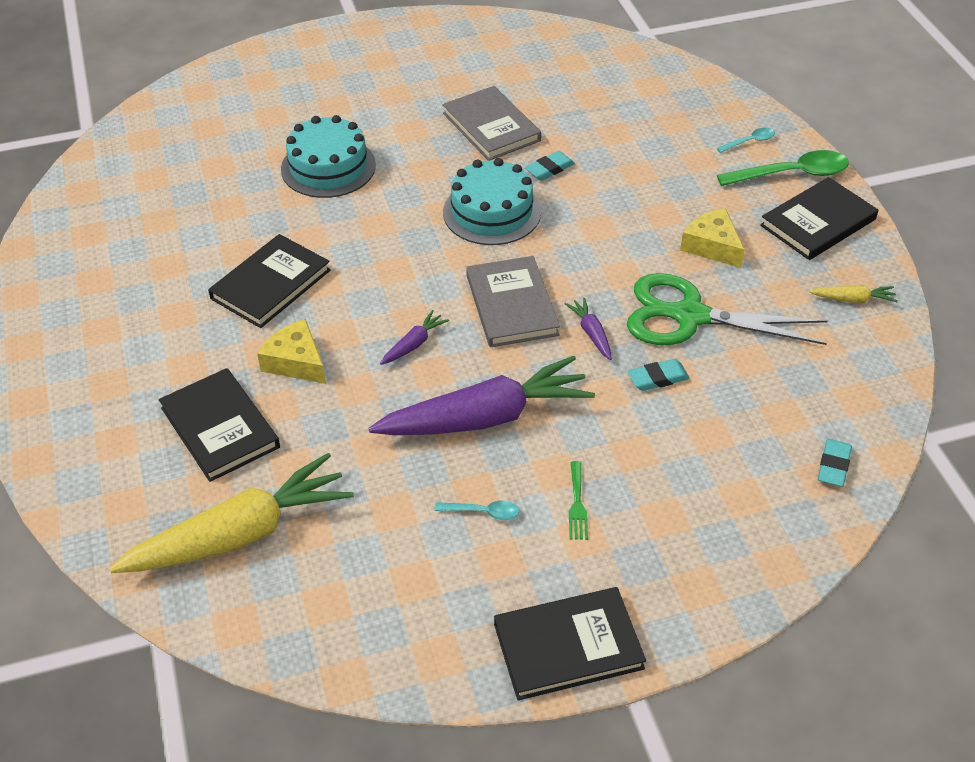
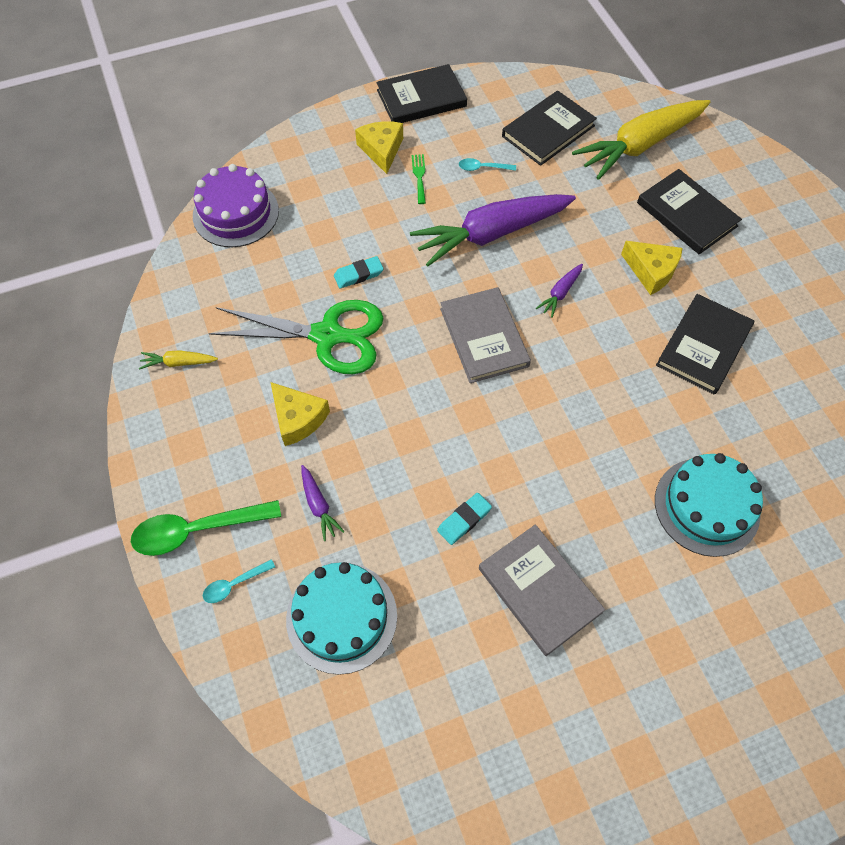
camera: 175 degrees right, 15 degrees up
(492, 212) = (518, 450): turquoise cake -> turquoise cake (341, 617)
(591, 333) = (413, 313): purple carrot -> purple carrot (319, 505)
(633, 551) = (381, 150): none -> yellow cheese
(818, 222) = (186, 457): black book -> black book (548, 131)
(833, 466) = (236, 213): turquoise eraser -> purple cake

